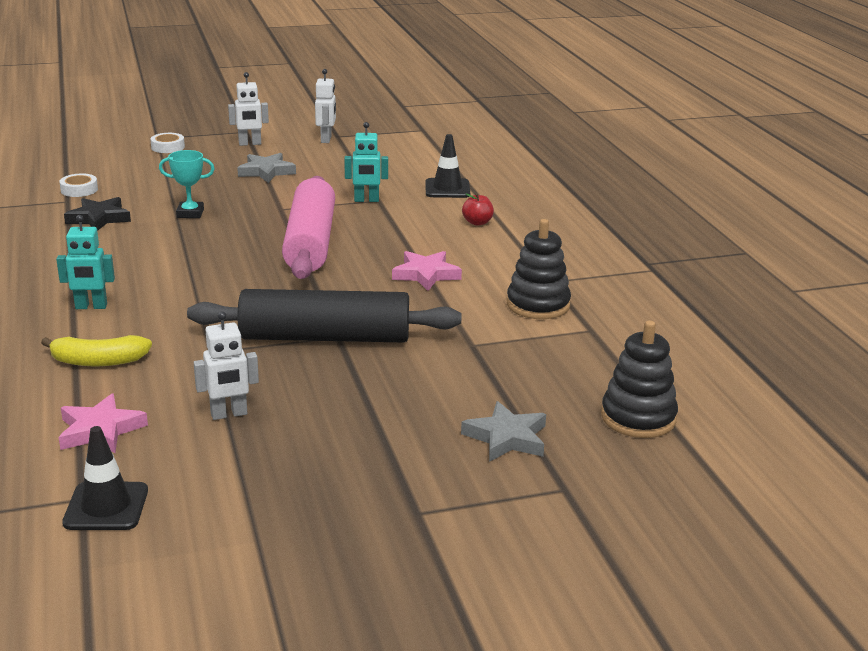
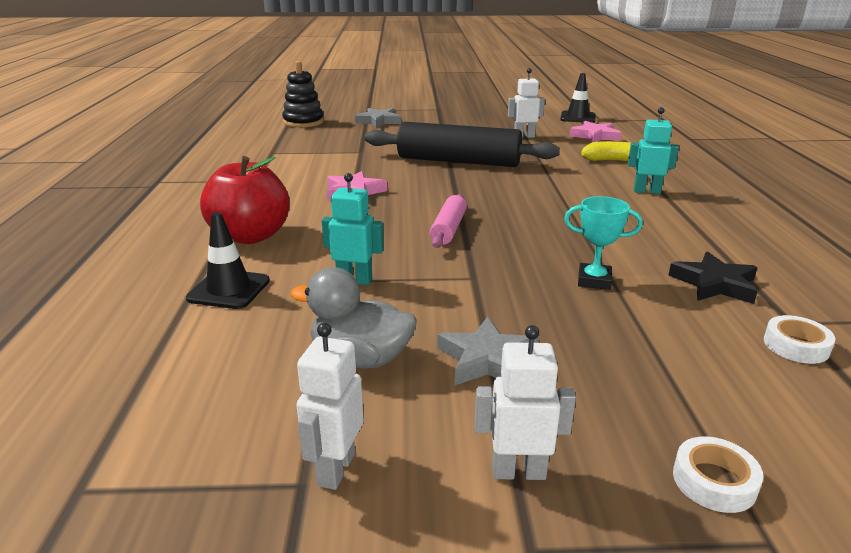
camera: 165 degrees left, 0 degrees up
(310, 243) = (449, 229): pink rolling pin -> pink rolling pin, size x0.49
(336, 167) = (361, 359): none -> grey duck
(477, 222) = (250, 236): red apple -> red apple, size x2.27
(538, 305) = (288, 167): black stacking toy -> none

